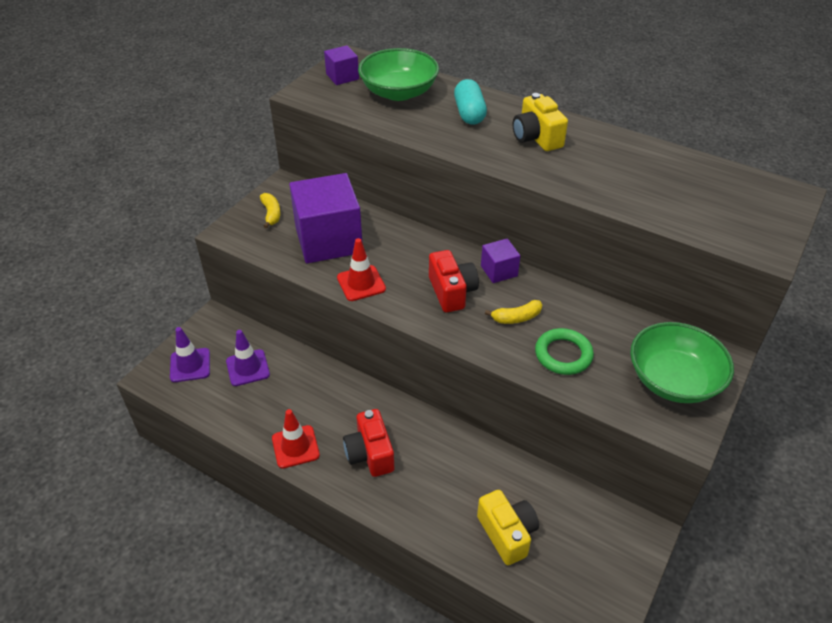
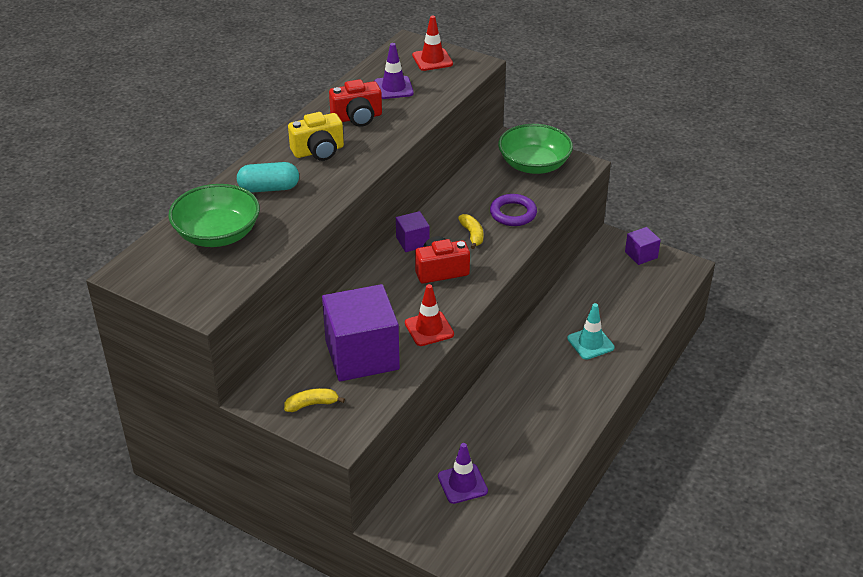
camera: 90 degrees left, 5 degrees down
(190, 365) = (460, 535): purple traffic cone -> purple traffic cone (393, 88)
(295, 447) = (559, 437): red traffic cone -> red traffic cone (432, 60)
(342, 76) = (172, 277): purple cube -> purple cube (641, 255)
(370, 454) = (561, 385): red camera -> red camera (357, 118)
(438, 488) = (590, 343): none -> turquoise traffic cone
(507, 533) = (625, 307): yellow camera -> none
(563, 355) = (513, 213): green ring -> purple ring

